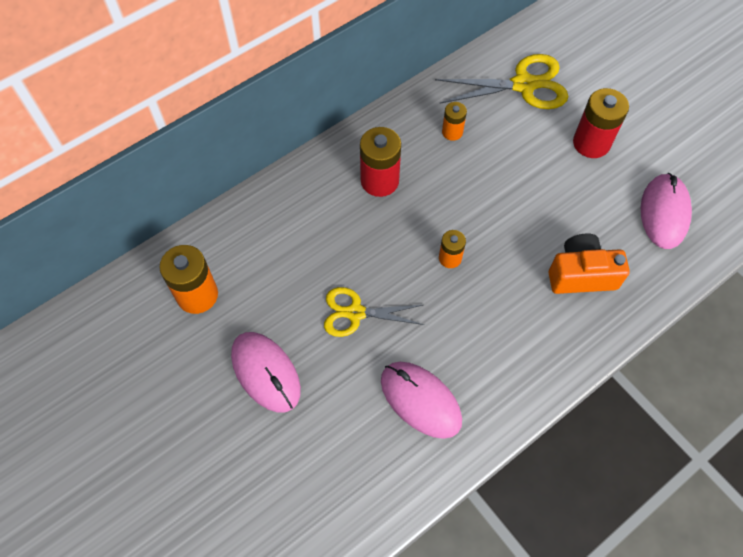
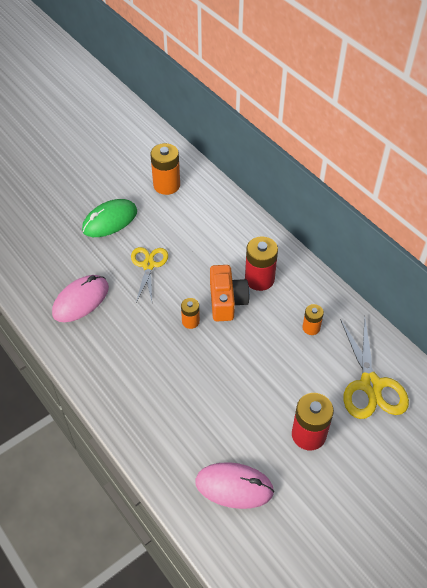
camera: 90 degrees right, 10 degrees down
(266, 372) = (110, 221): pink mouse -> green mouse
(581, 274) = (173, 410): orange camera -> orange camera (226, 301)

